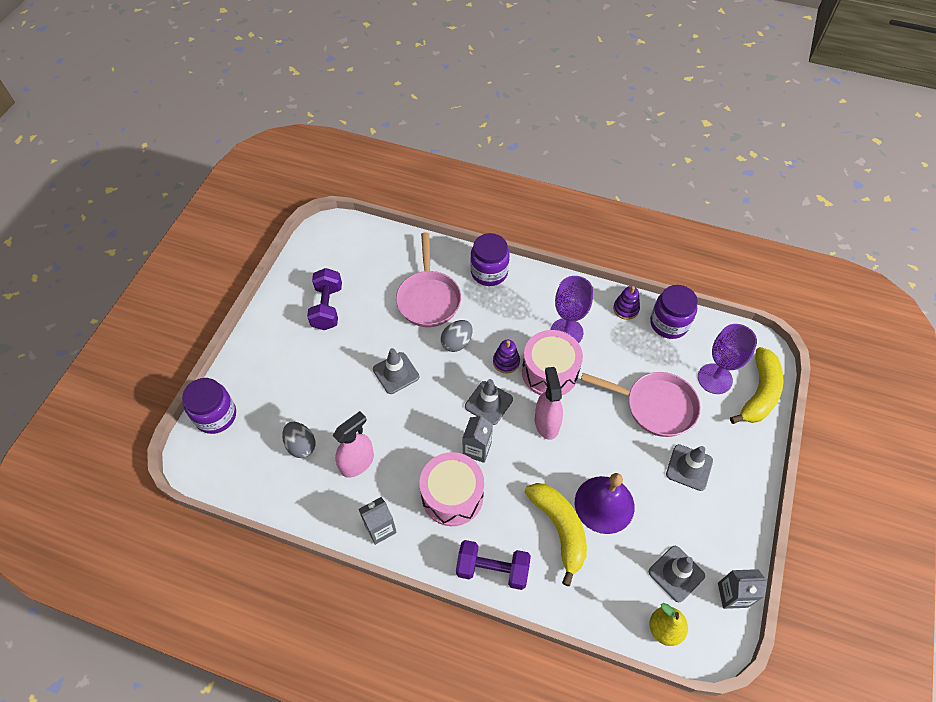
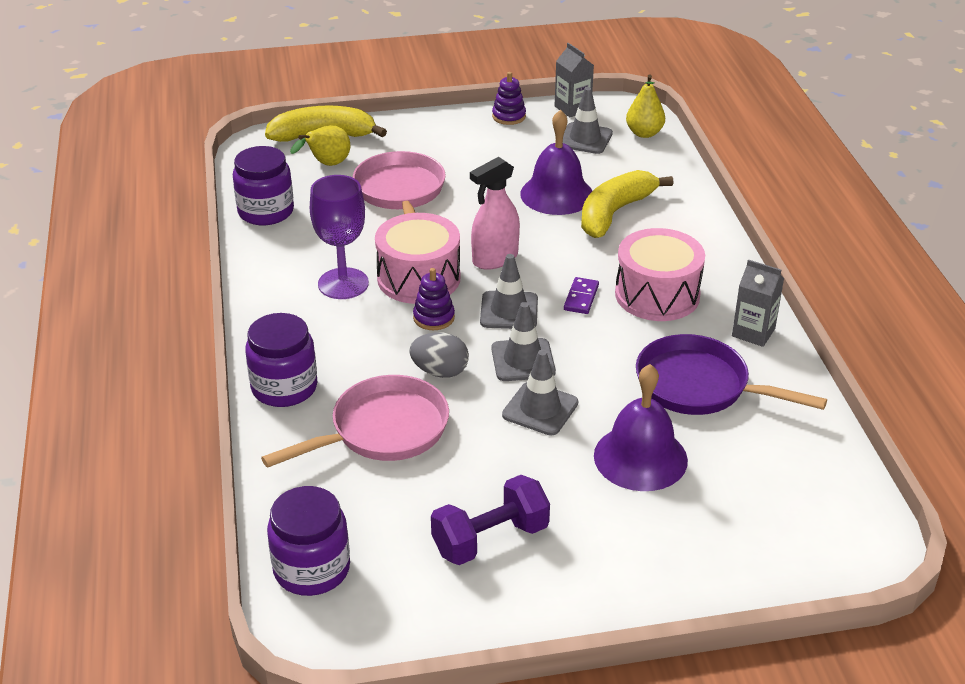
camera: 120 degrees left, 20 degrees down
(216, 416) = (786, 566): purple jar -> purple jar (312, 569)
(301, 445) = (732, 449): grey egg -> none
(328, 398) = (640, 457): none -> purple bell
(357, 462) = (699, 386): pink spray bottle -> purple pan
(477, 449) = (581, 298): grey carton -> purple domino
(492, 569) = (705, 240): purple dumbbell -> none
(625, 309) = (265, 248): purple stacking toy -> purple stacking toy (509, 116)
(689, 467) = (460, 156): grey traffic cone -> grey traffic cone (523, 360)
(714, 379) = (327, 165): purple goblet -> yellow pear

